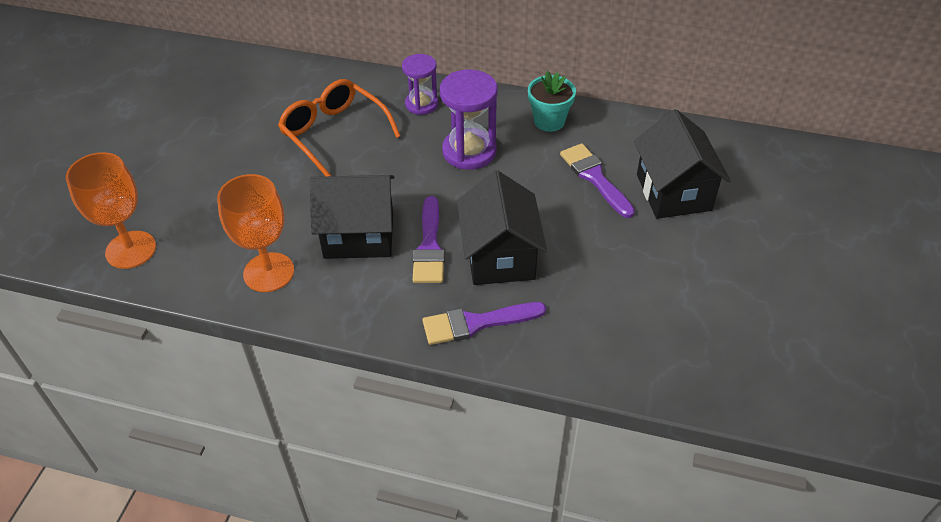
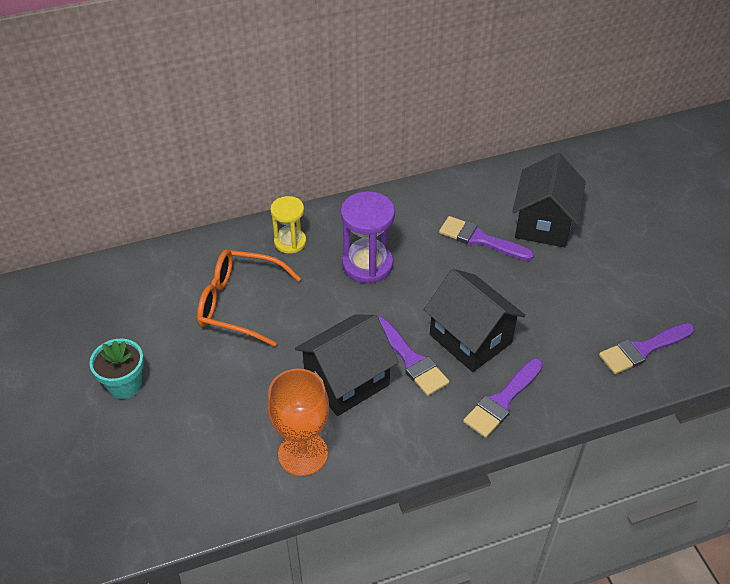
camera: 35 degrees left, 0 degrees up
(131, 250) = (157, 505): orange goblet -> none
(421, 104) = (290, 242): purple hourglass -> yellow hourglass
(549, 121) = (405, 209): turquoise flower pot -> turquoise flower pot (125, 384)
(662, 353) = (642, 349): none -> purple brush
(673, 192) = (543, 223): black house -> black house turned 60 degrees clockwise

